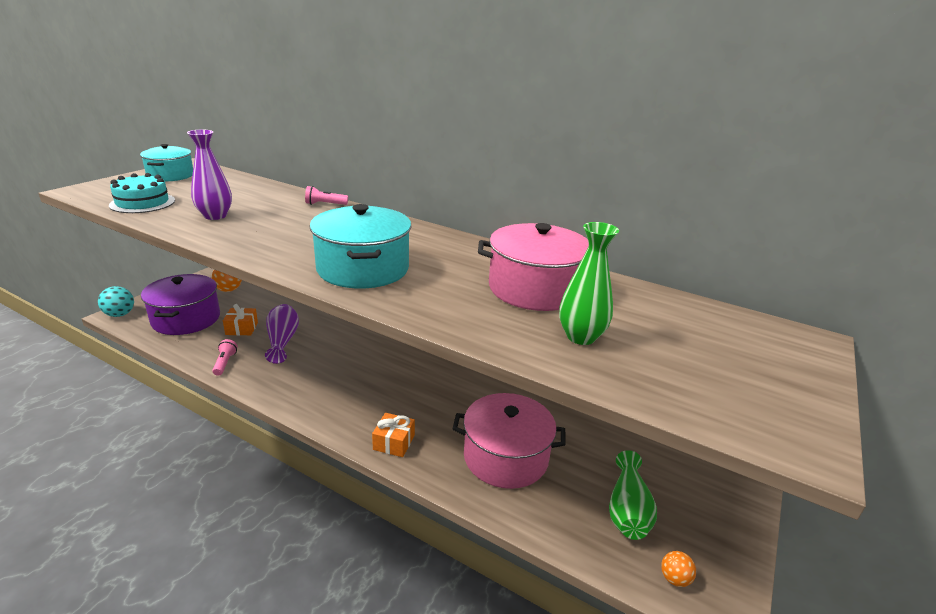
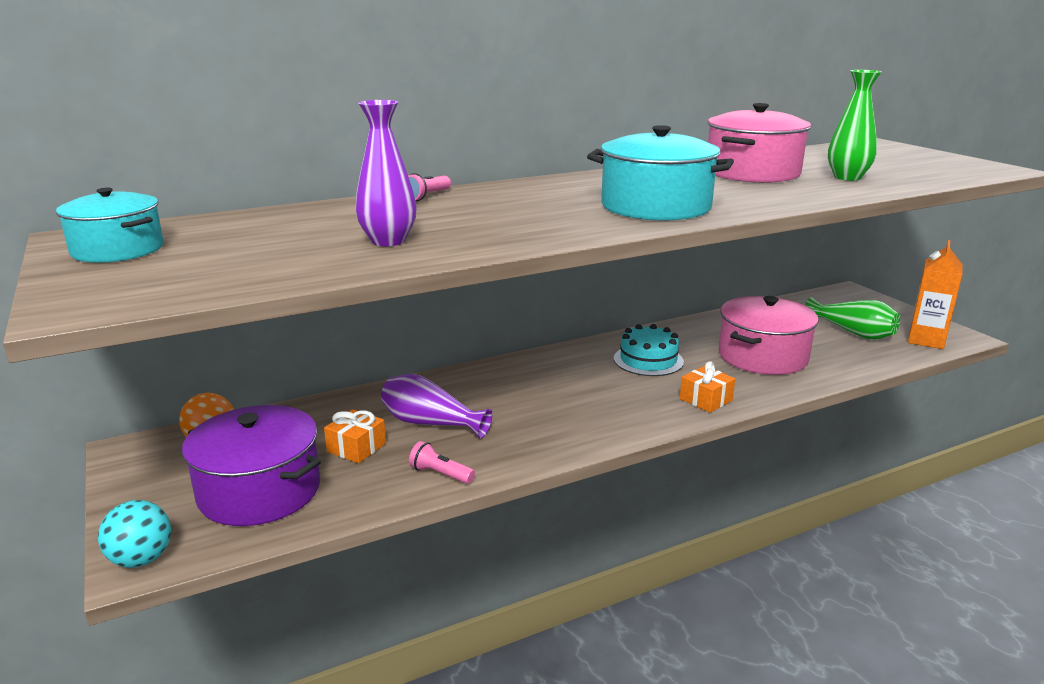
camera: 55 degrees left, 5 degrees down
(142, 203) = (246, 272): turquoise cake -> turquoise cake (648, 360)
(674, 578) = (926, 340): orange ball -> orange carton

